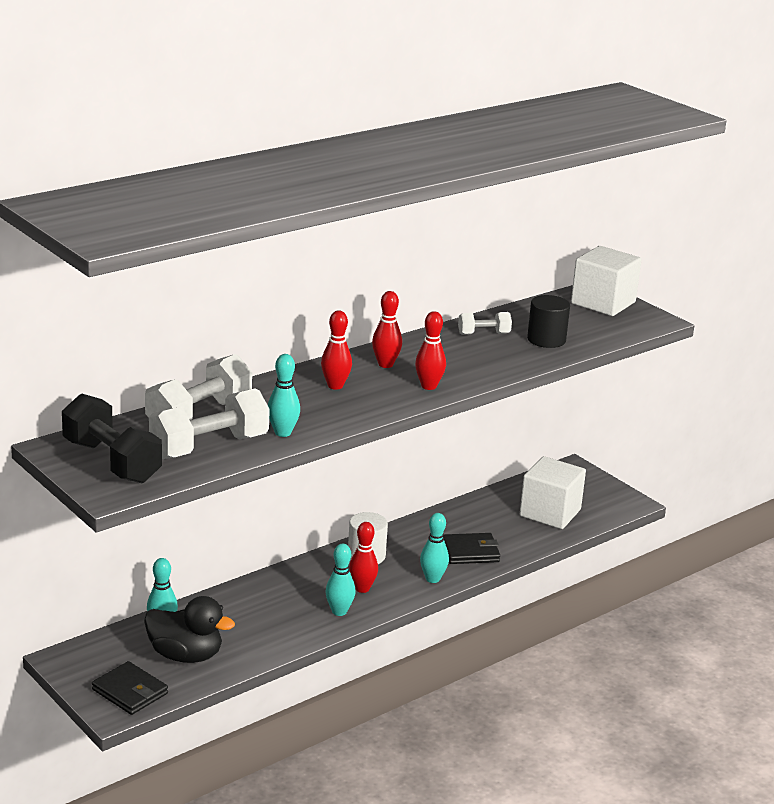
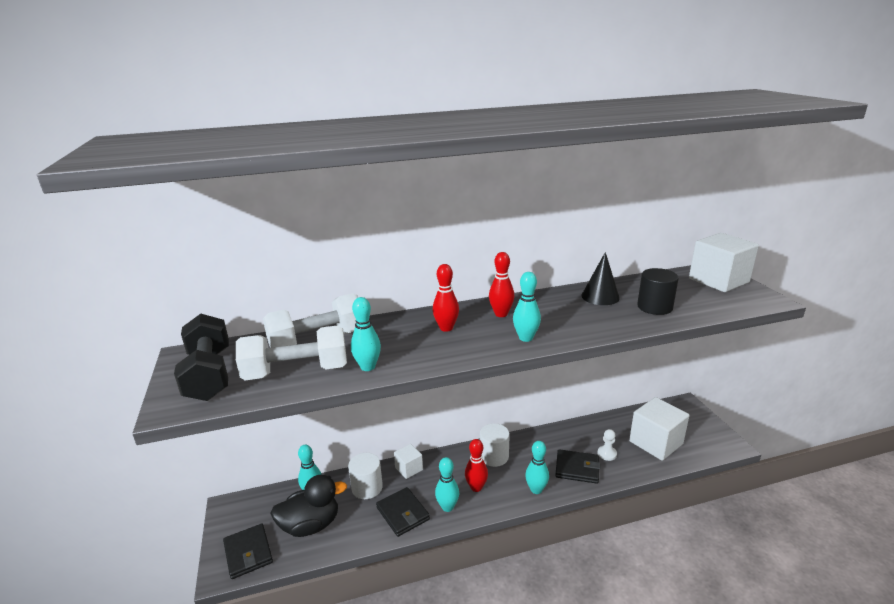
camera: 25 degrees right, 0 degrees up
(185, 655) = (311, 525): black duck -> black duck turned 60 degrees counterclockwise
(228, 611) = (367, 488): none -> white cylinder
(268, 584) = (409, 469): none -> white cube
(290, 626) = (403, 513): none -> black wallet
(429, 386) = (525, 338): red bowling pin -> turquoise bowling pin
(483, 334) = (600, 296): white dumbbell -> black cone
(498, 532) = (607, 454): none -> white pawn

